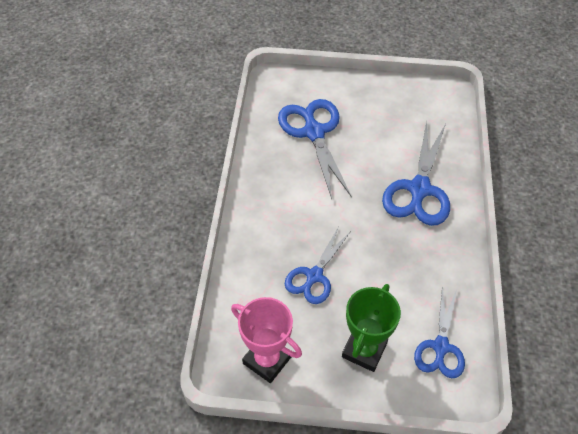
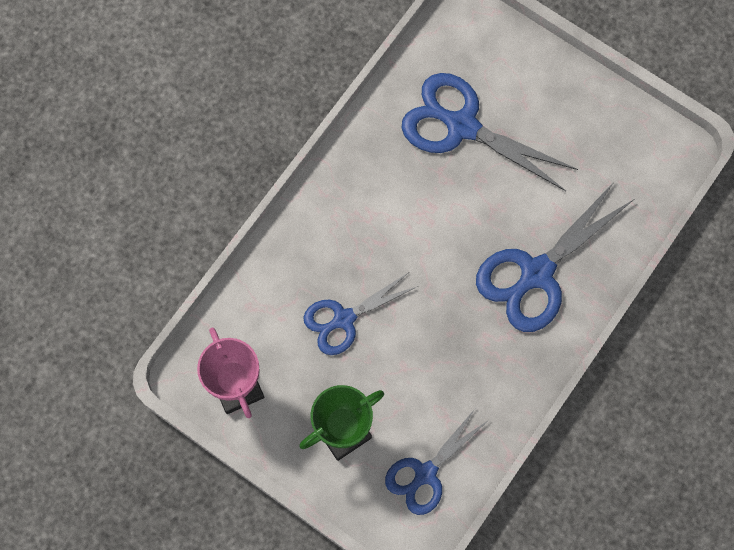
camera: 30 degrees right, 20 degrees up
(314, 132) = (462, 126): blue scissors -> blue scissors turned 75 degrees counterclockwise

